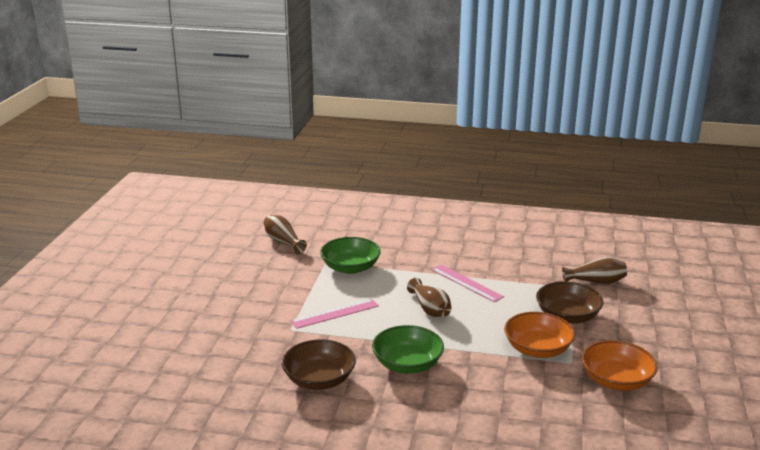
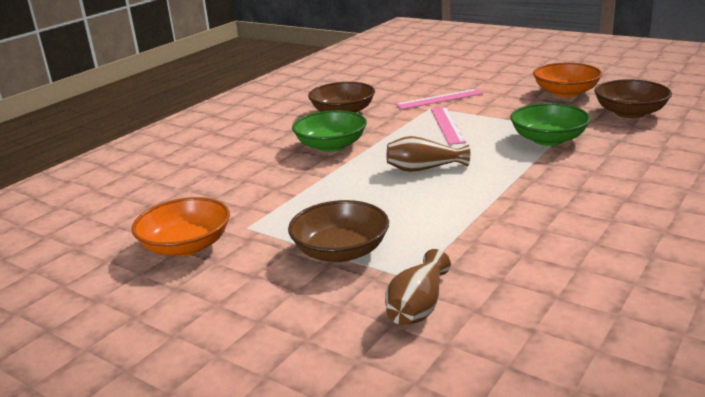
camera: 115 degrees right, 0 degrees up
(283, 242) = (630, 113): brown vase -> brown bowl
(466, 283) = (473, 199): pink ruler -> pink ruler (439, 99)
(537, 349) = (291, 213): orange bowl -> orange bowl (565, 93)

